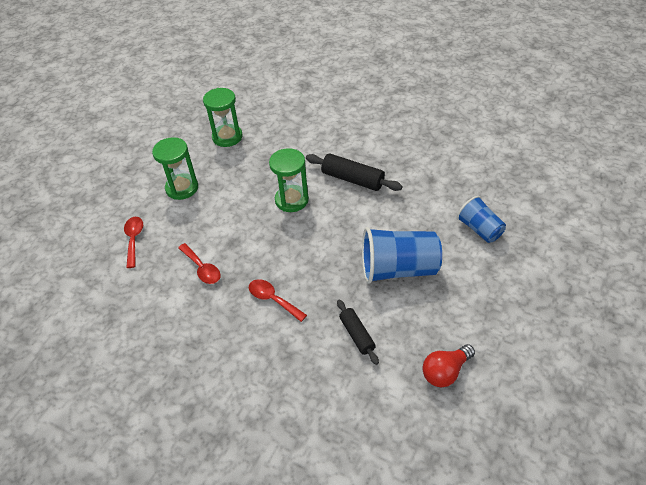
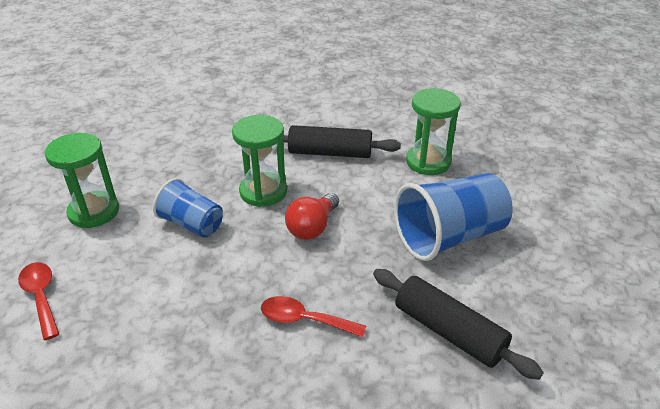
camera: 25 degrees left, 10 degrees down
(202, 268) = (174, 308): red spoon -> none
(227, 137) = (135, 140): green hourglass -> green hourglass (428, 162)
(357, 335) = (449, 332): black rolling pin -> black rolling pin, size x1.57
(445, 372) = (591, 343): red light bulb -> red light bulb (312, 227)
(479, 229) = (513, 171): blue cup -> blue cup (192, 224)

